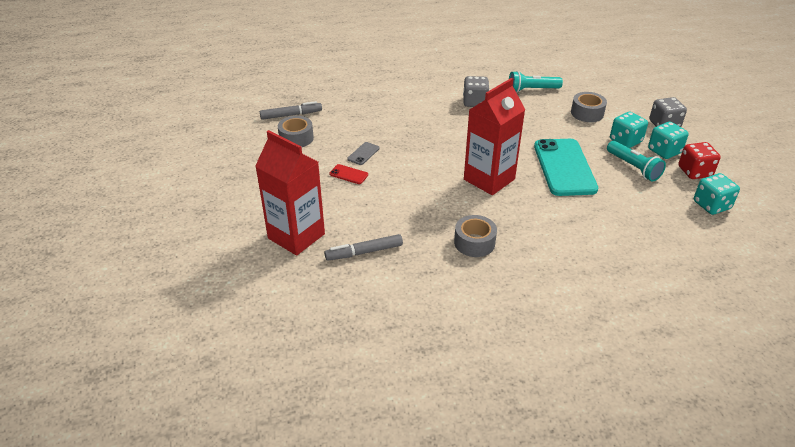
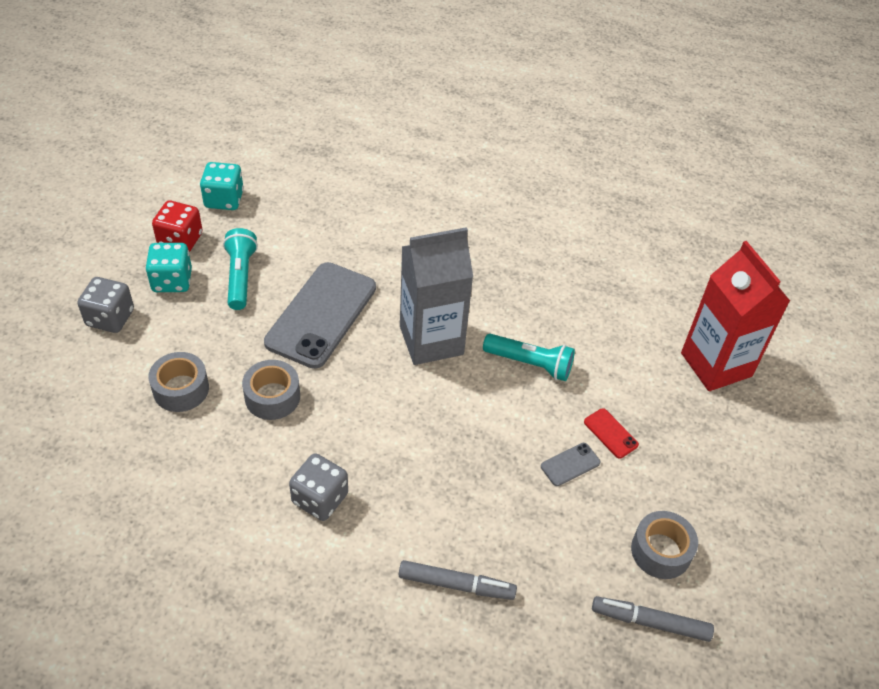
camera: 155 degrees left, 10 degrees up
(364, 252) = (644, 311): grey marker -> grey marker (456, 585)
(474, 242) = (517, 270): grey tape -> grey tape (272, 397)
(489, 179) = (431, 340): red carton -> grey carton
(532, 90) = (200, 483): turquoise flashlight -> turquoise flashlight (530, 364)
(564, 167) = (321, 315): turquoise phone -> grey phone
(625, 141) = (196, 317): turquoise dice -> none

